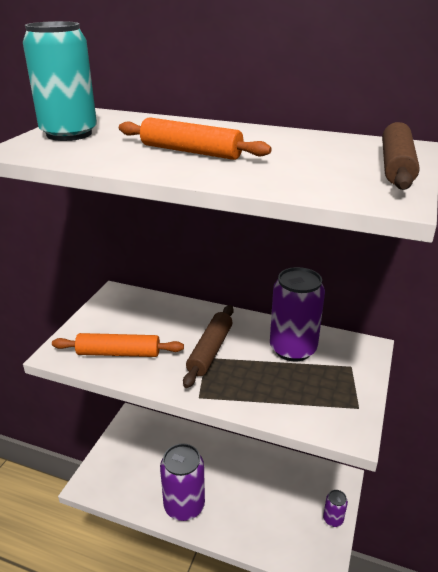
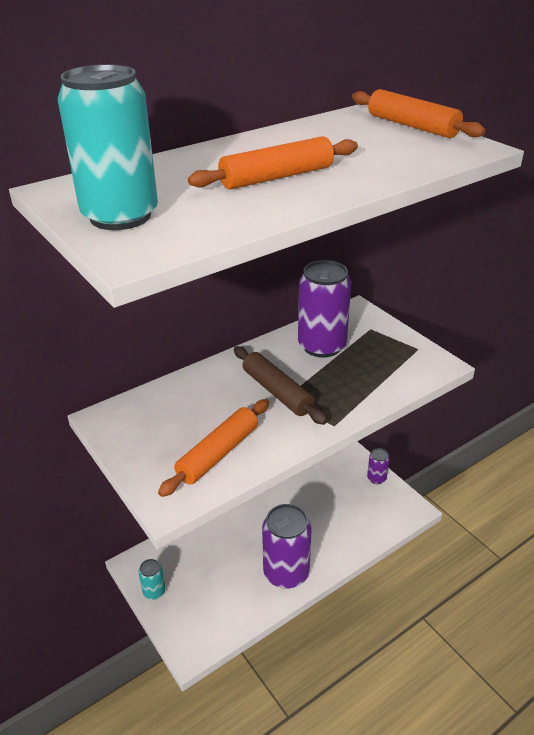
camera: 55 degrees left, 5 degrees up
(118, 439) = (154, 591): none -> turquoise can
(396, 166) = (412, 126): brown rolling pin -> orange rolling pin

